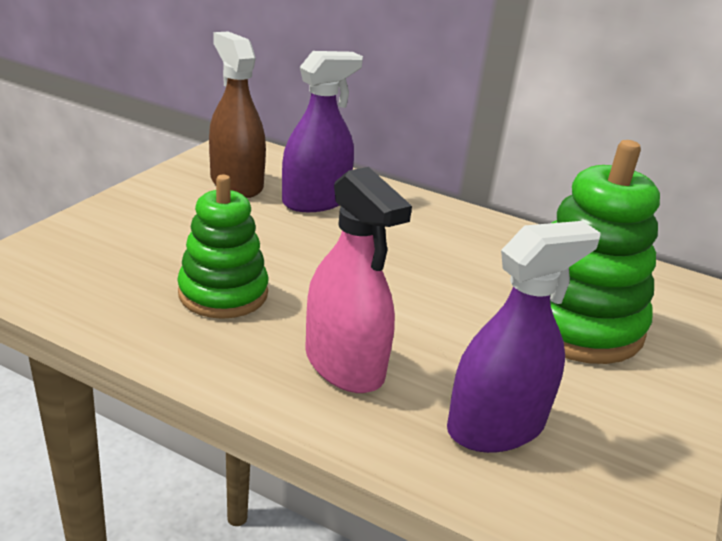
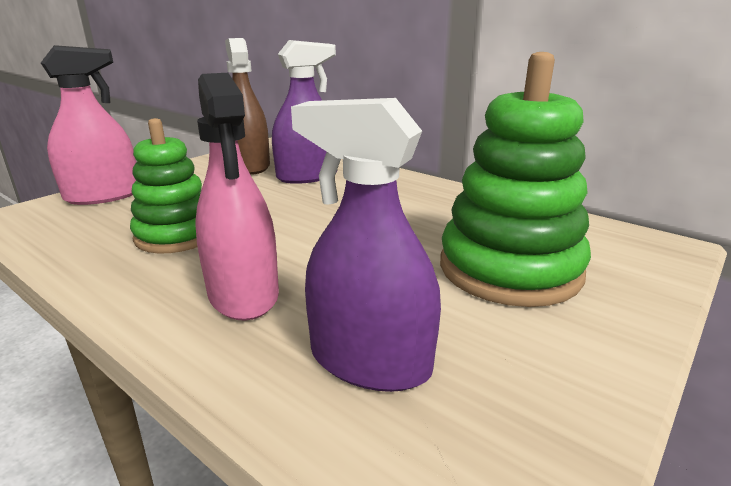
camera: 15 degrees right, 5 degrees down
(87, 235) = (103, 196): none -> pink spray bottle
(496, 426) = (370, 361): purple spray bottle -> purple spray bottle turned 135 degrees counterclockwise

